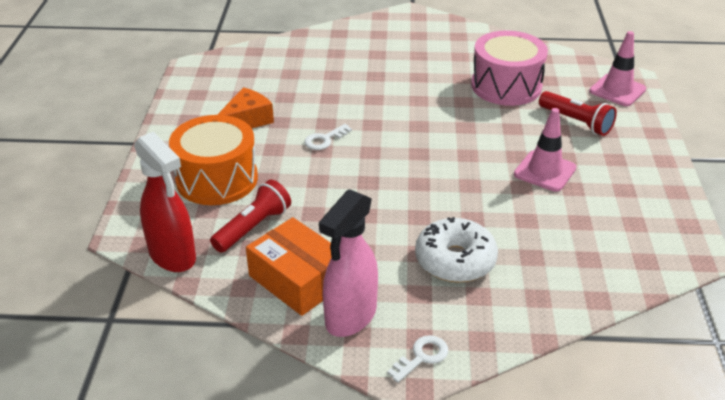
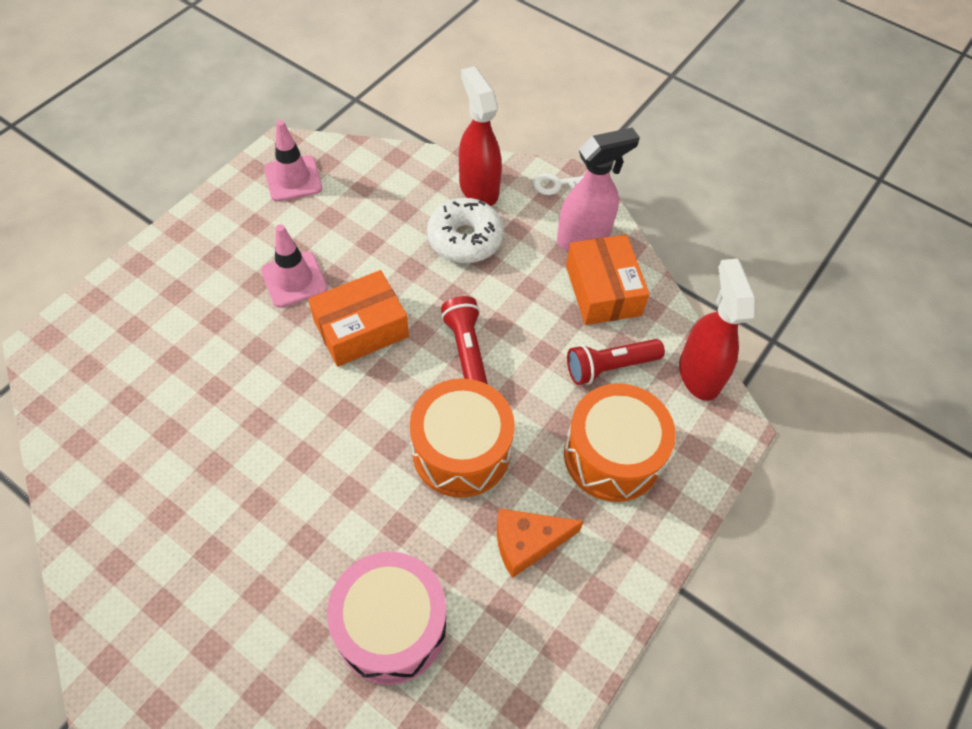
camera: 150 degrees left, 20 degrees up
(324, 140) = (461, 451): white key -> orange drum
(461, 167) = (361, 329): none -> orange box
(491, 311) = (478, 188): none -> red spray bottle
(506, 86) = (183, 418): pink drum -> pink drum (391, 626)
(576, 122) = (187, 319): red flashlight -> red flashlight (466, 350)
(617, 90) = (84, 337): pink traffic cone -> pink traffic cone (293, 179)

